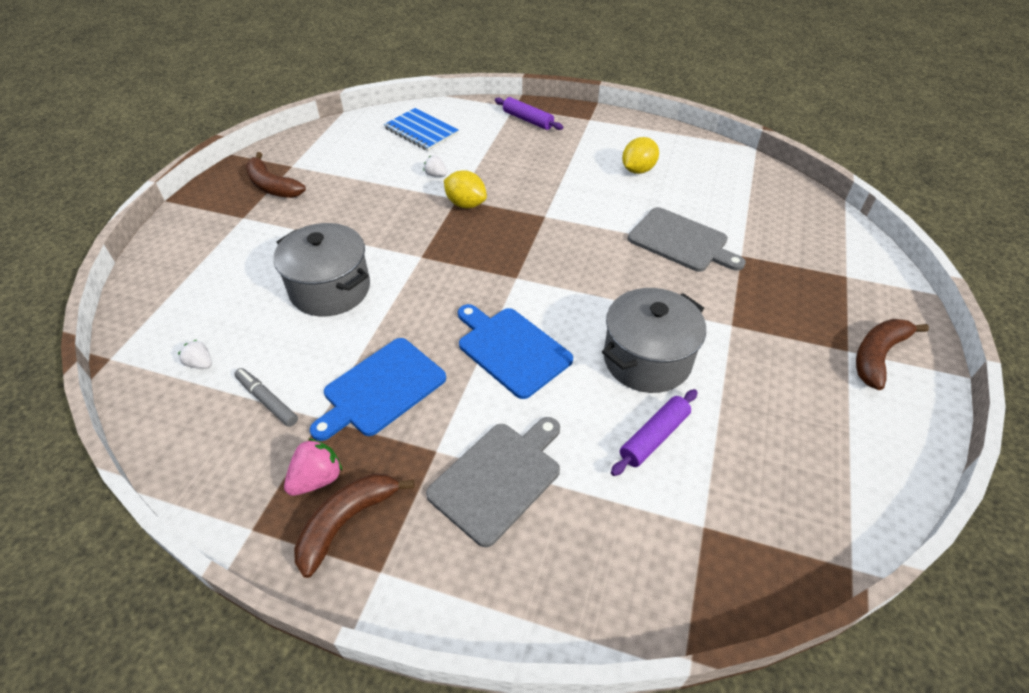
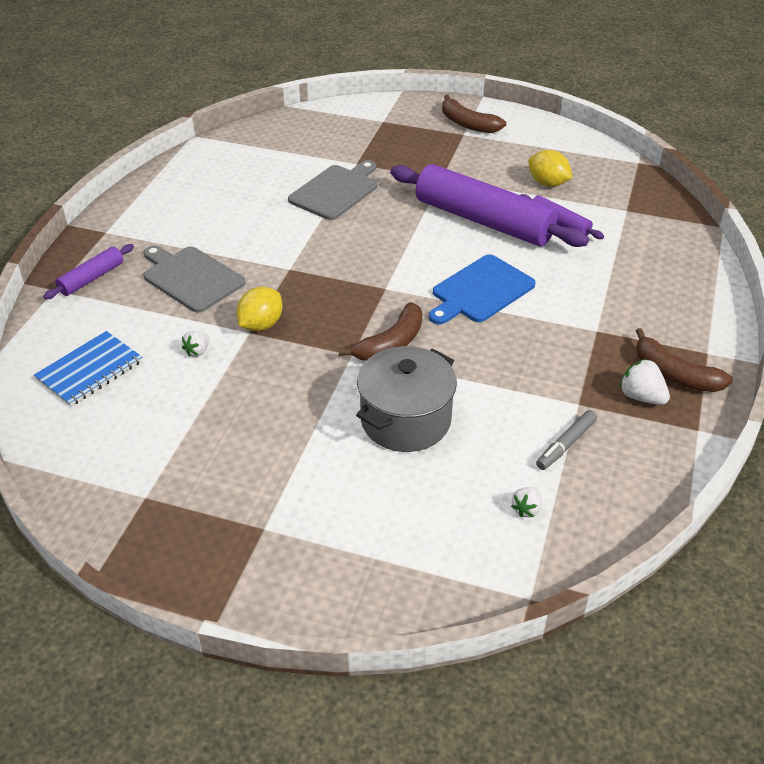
camera: 90 degrees left, 5 degrees down
(272, 186) = (194, 509): brown banana -> brown banana (391, 343)
(317, 479) = (641, 397): pink strawberry -> white strawberry
(381, 389) = (538, 368): blue cutting board -> none
(498, 478) = (614, 297): grey cutting board -> grey cutting board (191, 277)
(638, 170) = (217, 206): yellow lemon -> yellow lemon (548, 183)
(647, 359) = (483, 221): grey pot -> purple rolling pin

